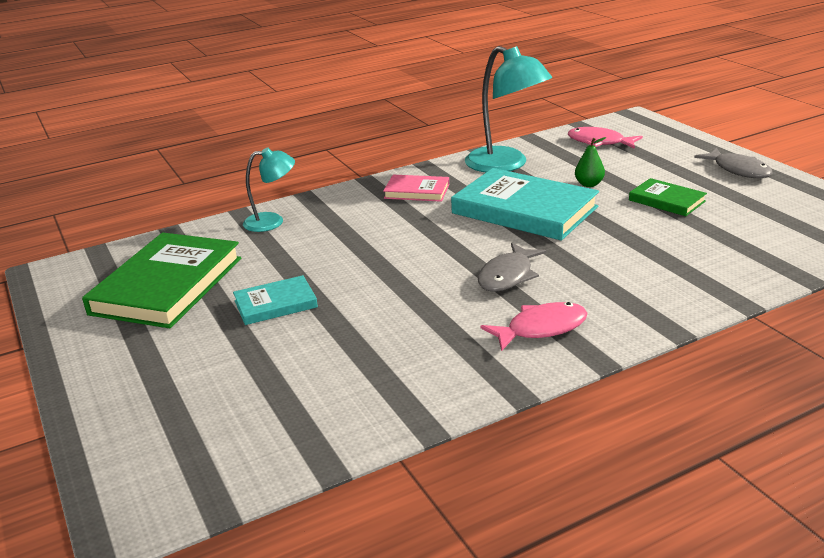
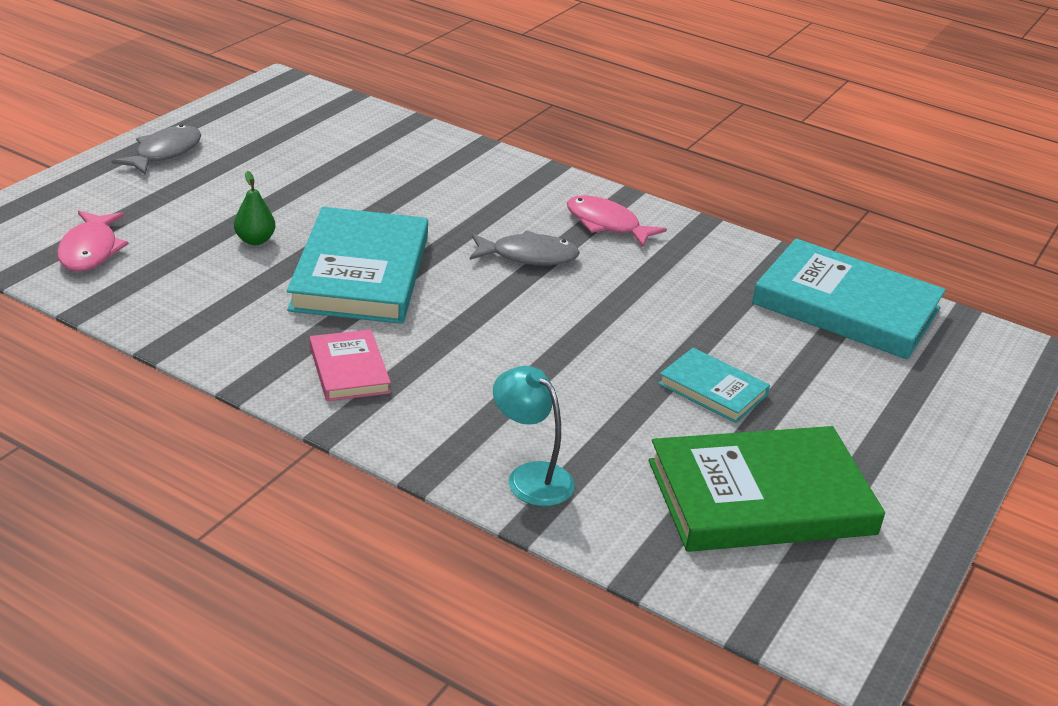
camera: 125 degrees left, 5 degrees up
(305, 423) = (846, 306): none -> turquoise book
(506, 165) = (212, 313): turquoise lamp -> none
(666, 201) = (281, 188): green book -> none

